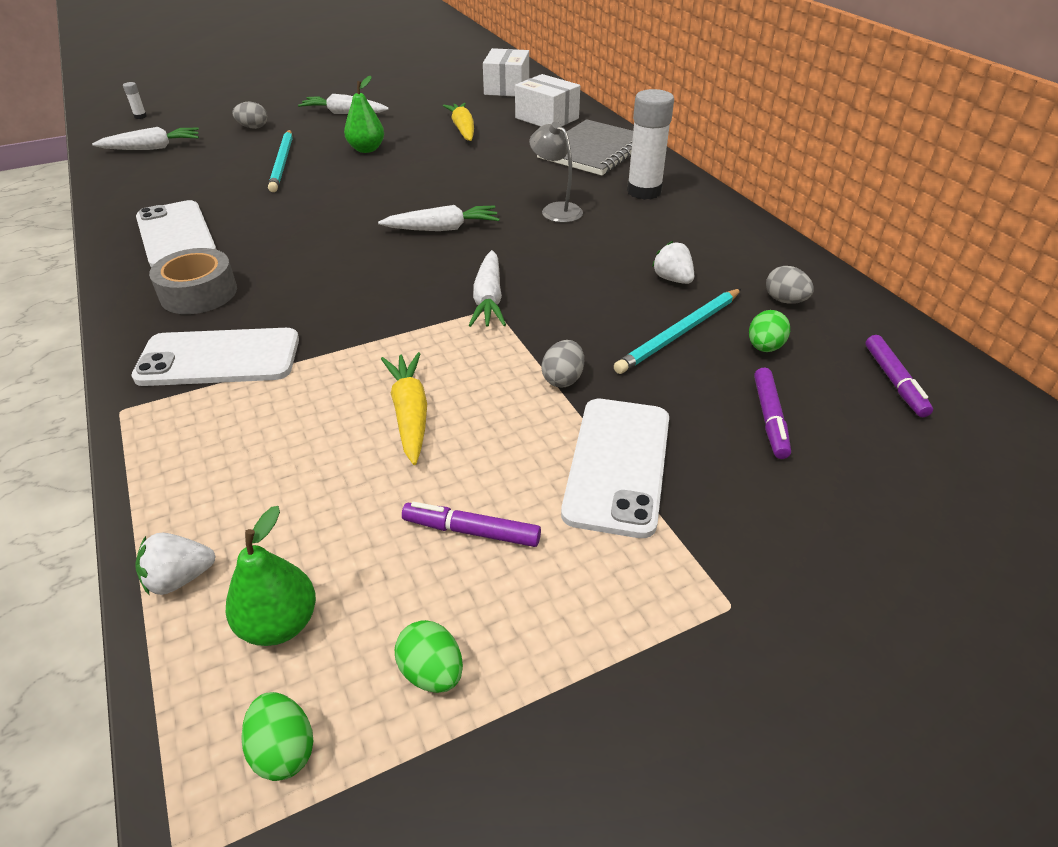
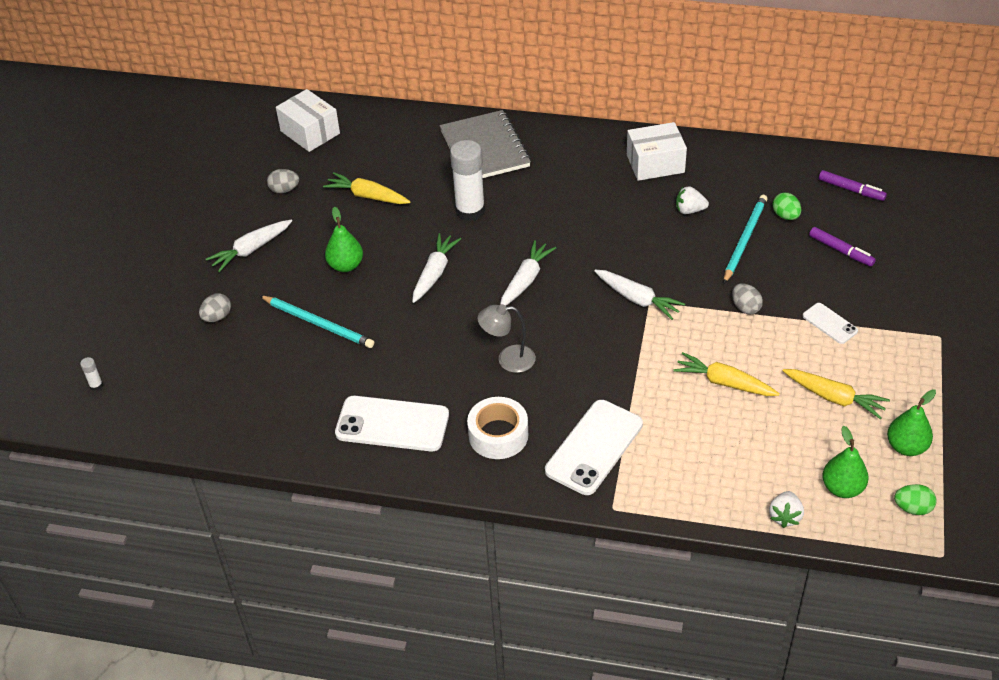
camera: 50 degrees left, 5 degrees up
(152, 148) = (191, 396): white carrot -> white carrot (434, 273)
(198, 293) = (498, 435): grey tape -> white tape
(432, 672) = (906, 447): green egg -> green pear
(472, 531) = (834, 398): purple marker -> yellow carrot
(547, 118) = (399, 142): white box -> white box (655, 163)
(556, 210) = (554, 214): grey lamp -> grey lamp (508, 359)
(618, 465) = (830, 323): white phone -> white phone, size x0.52
(644, 191) = (572, 160): white glue stick -> white glue stick (470, 211)
(679, 333) = (745, 240): turquoise pencil -> turquoise pencil turned 150 degrees counterclockwise
(785, 300) = (752, 180): grey egg -> grey egg (284, 190)

